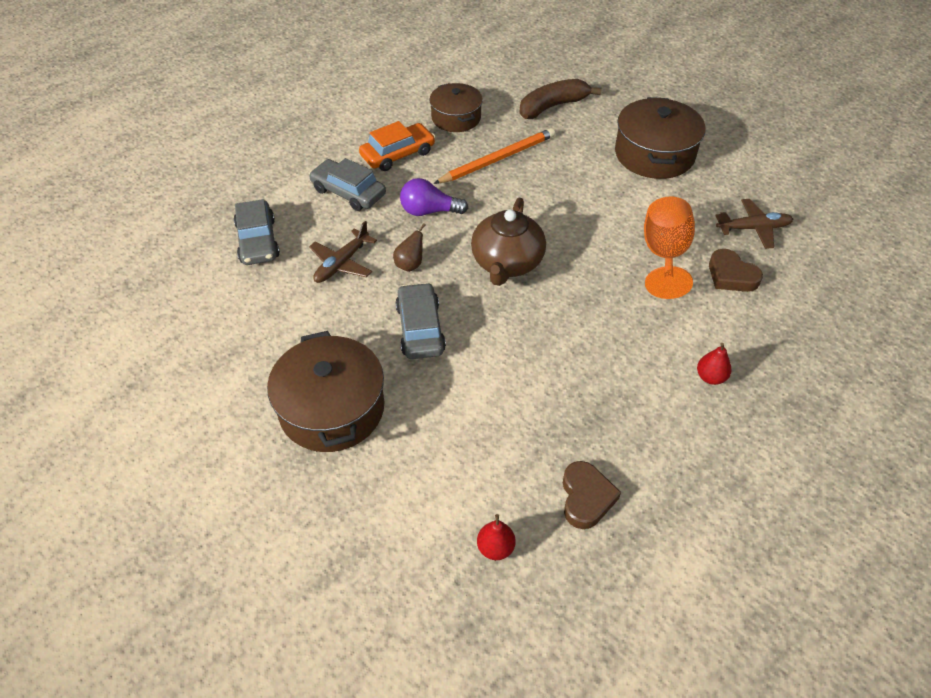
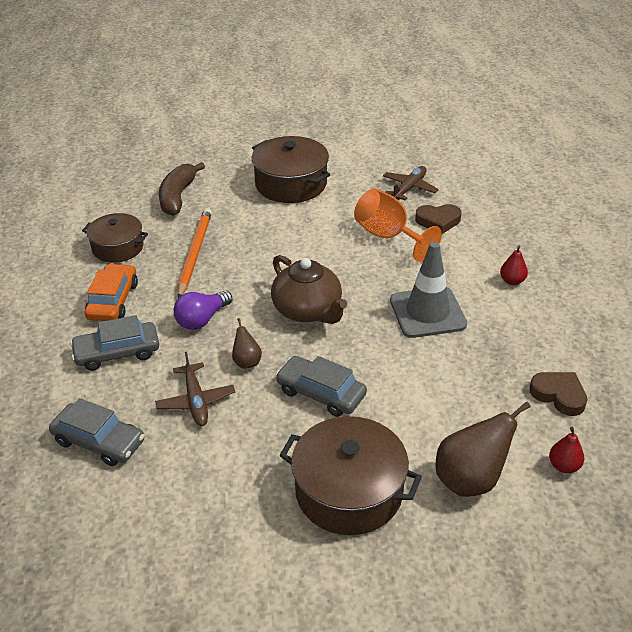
camera: 50 degrees left, 10 degrees down
(415, 484) = (470, 480): none -> brown pear
(592, 340) = (427, 312): none -> grey traffic cone

